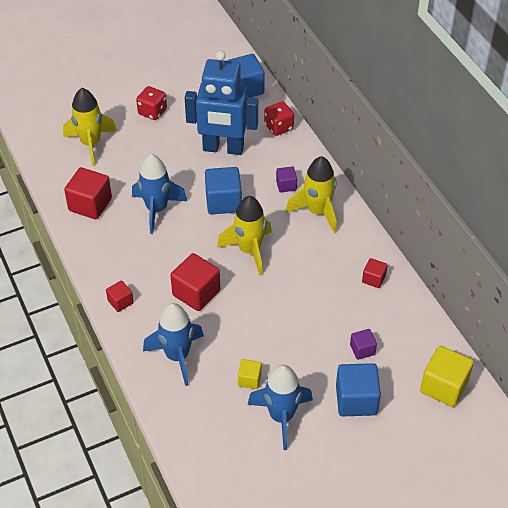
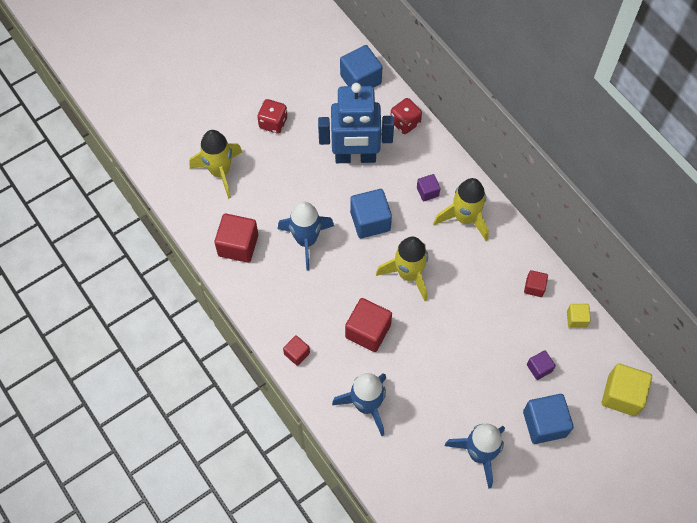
camera: 10 degrees left, 15 degrees up
(249, 379) = (440, 419): yellow cube -> yellow cube (576, 319)

